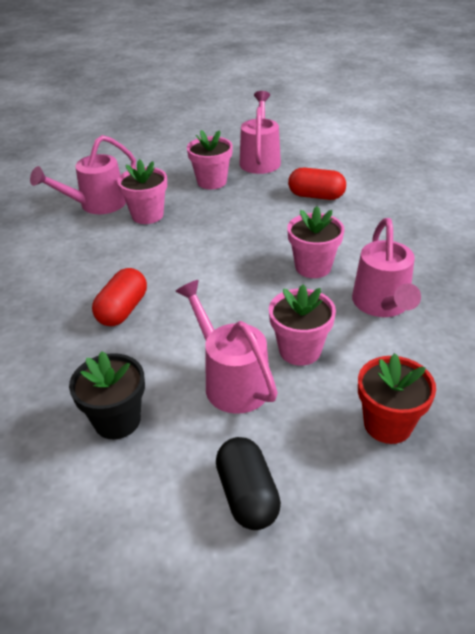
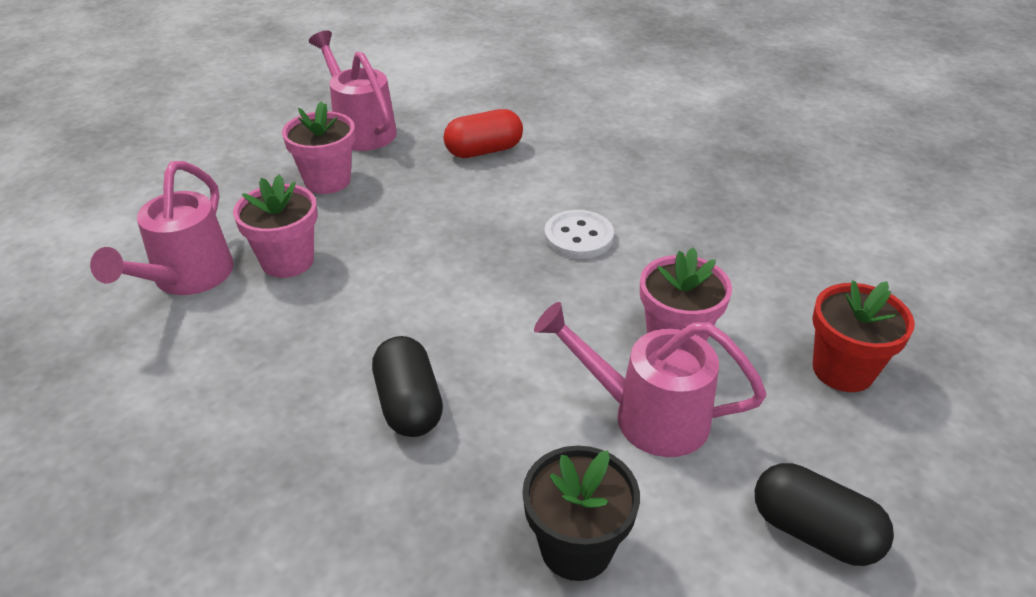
camera: 40 degrees left, 0 degrees up
(123, 310) = (409, 404): red capsule -> black capsule
(313, 267) = (578, 237): pink flower pot -> white button
(382, 305) = (696, 247): pink watering can -> none

